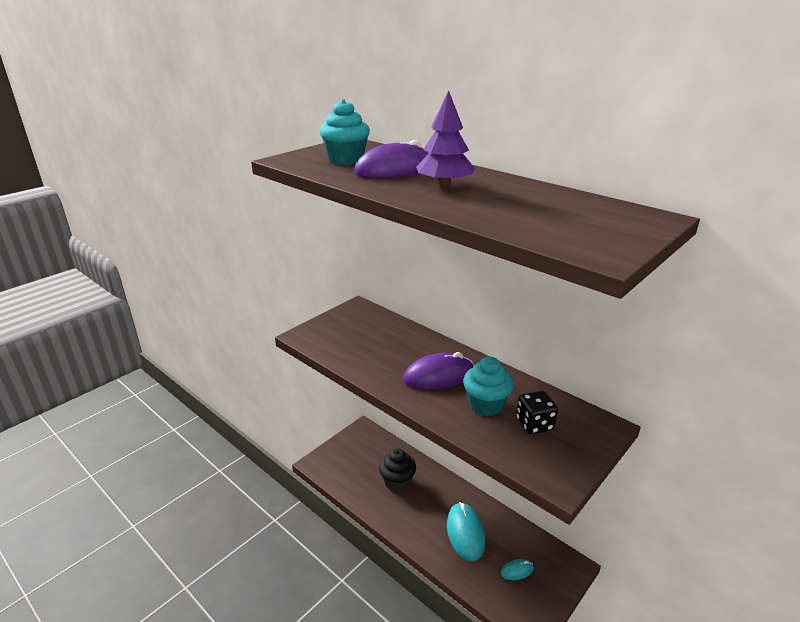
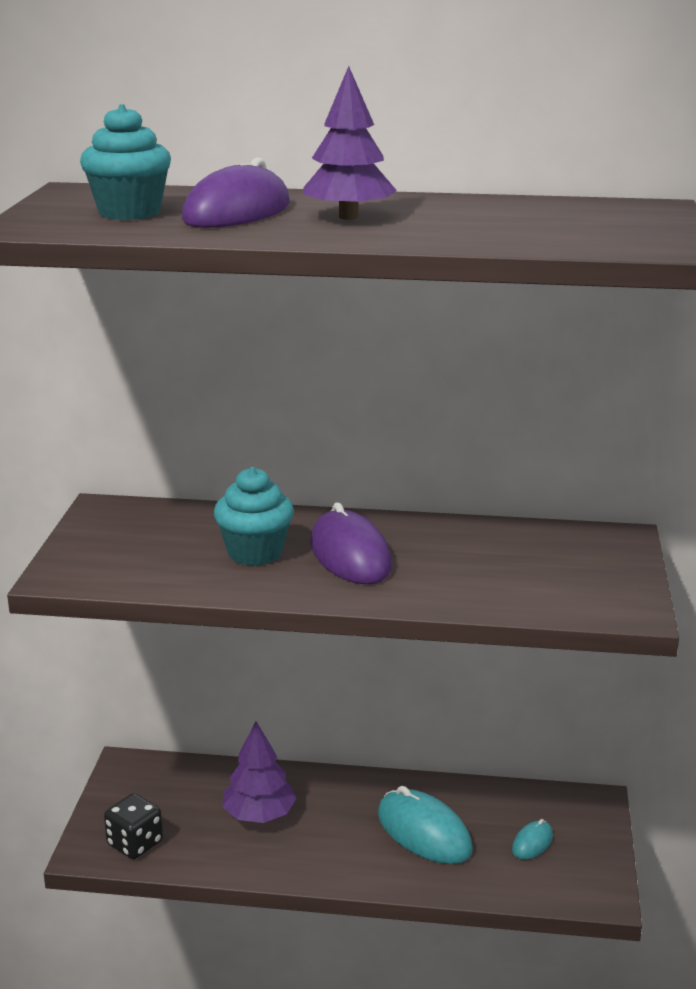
camera: 35 degrees left, 5 degrees down
(397, 482) = (259, 815): black cupcake -> purple tree
(439, 376) = (350, 555): purple mouse -> purple mouse turned 60 degrees counterclockwise
(486, 405) = (455, 566): turquoise cupcake -> turquoise cupcake (255, 553)
(534, 424) = (539, 565): black dice -> black dice (135, 843)

